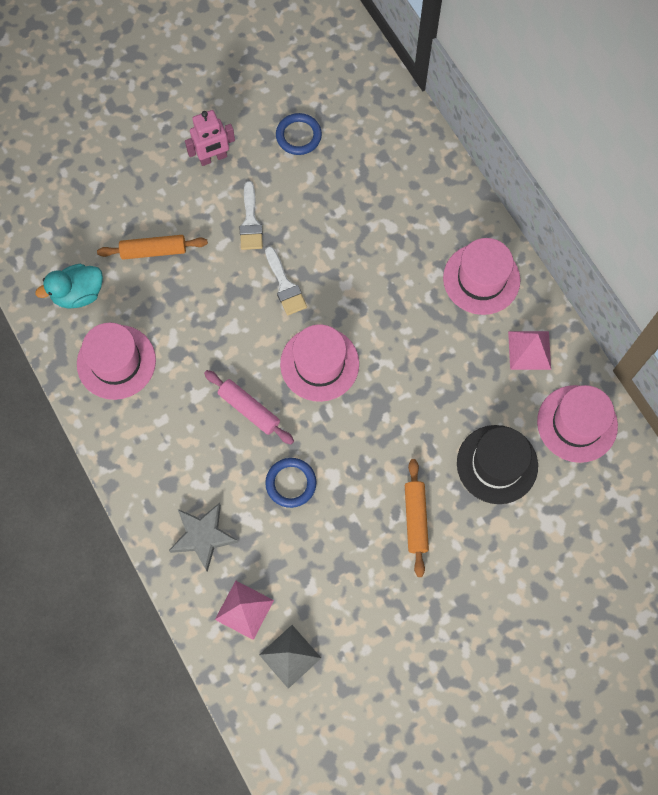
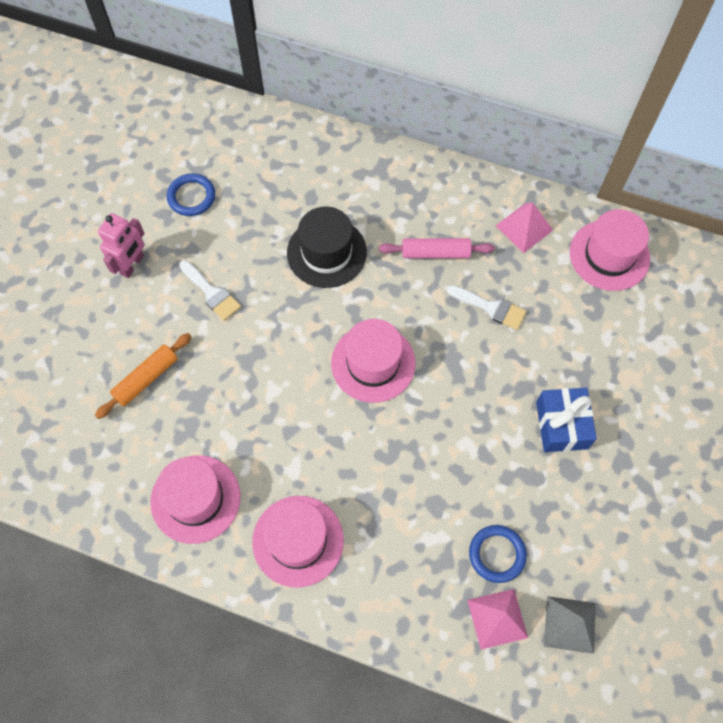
camera: 40 degrees left, 5 degrees down
(78, 294) = (108, 467): turquoise duck -> none
(203, 536) = (406, 586): grey star -> none
(249, 409) = (348, 446): pink rolling pin -> pink rolling pin (435, 253)
(285, 285) = (287, 322): white brush -> white brush (491, 308)
(291, 483) = (438, 479): blue ring -> blue ring (497, 554)
(415, 519) = (562, 425): orange rolling pin -> blue gift
(481, 279) = (439, 202): pink hat -> pink hat (298, 541)
(497, 464) = (581, 332): black hat -> black hat (326, 252)

